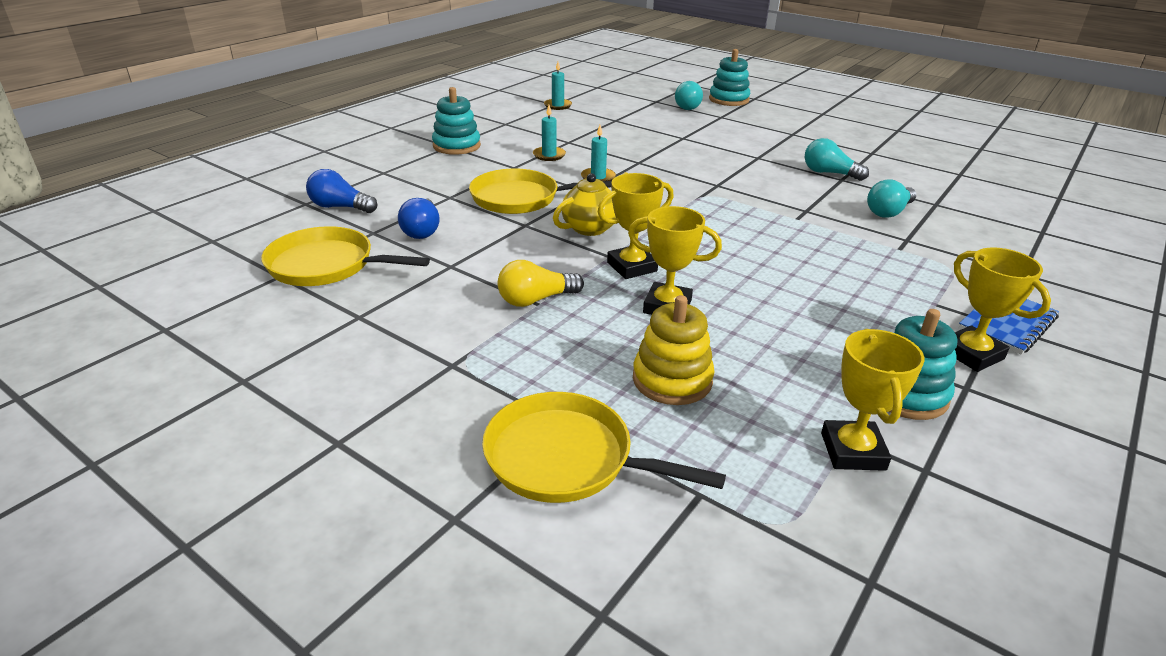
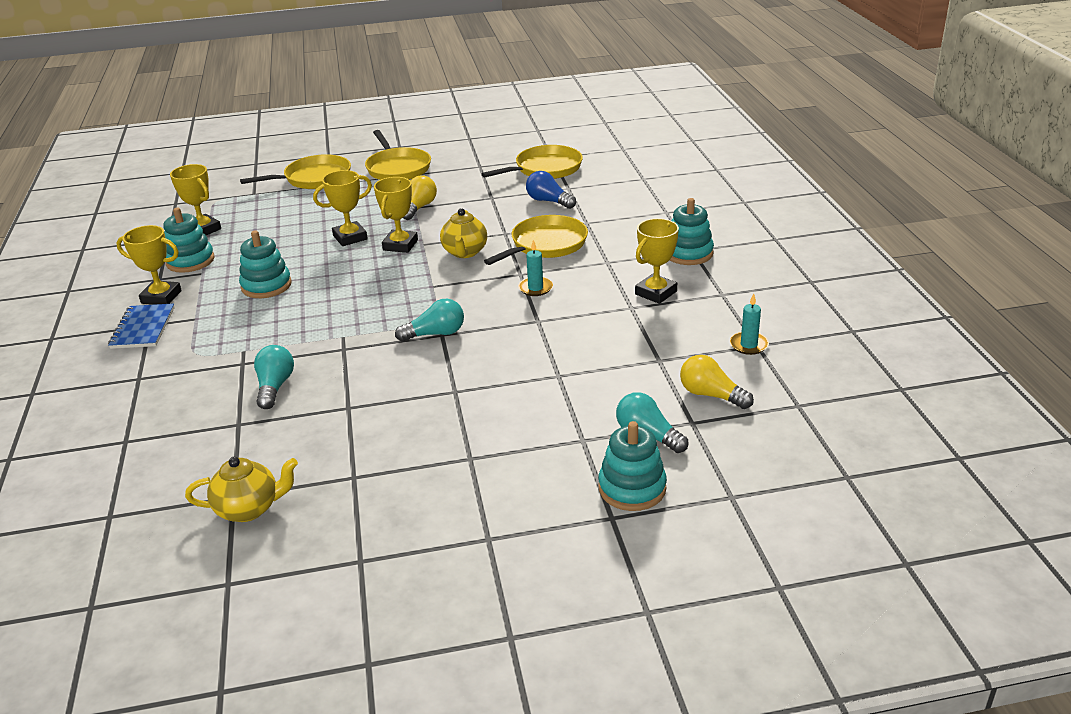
camera: 135 degrees right, 0 degrees up
(340, 207) = (621, 186): blue light bulb -> none
(435, 387) = (397, 168): none -> yellow pan
(536, 140) = (656, 293): none -> yellow trophy
(549, 155) = (611, 285): turquoise candle -> none
(624, 103) = (711, 395): none -> yellow light bulb
(672, 380) = (306, 214): yellow stacking toy -> none
(826, 299) = (266, 286): none -> turquoise stacking toy
(829, 173) = (366, 409): turquoise light bulb -> turquoise light bulb (435, 334)
(952, 166) = (249, 509): none -> yellow teapot

